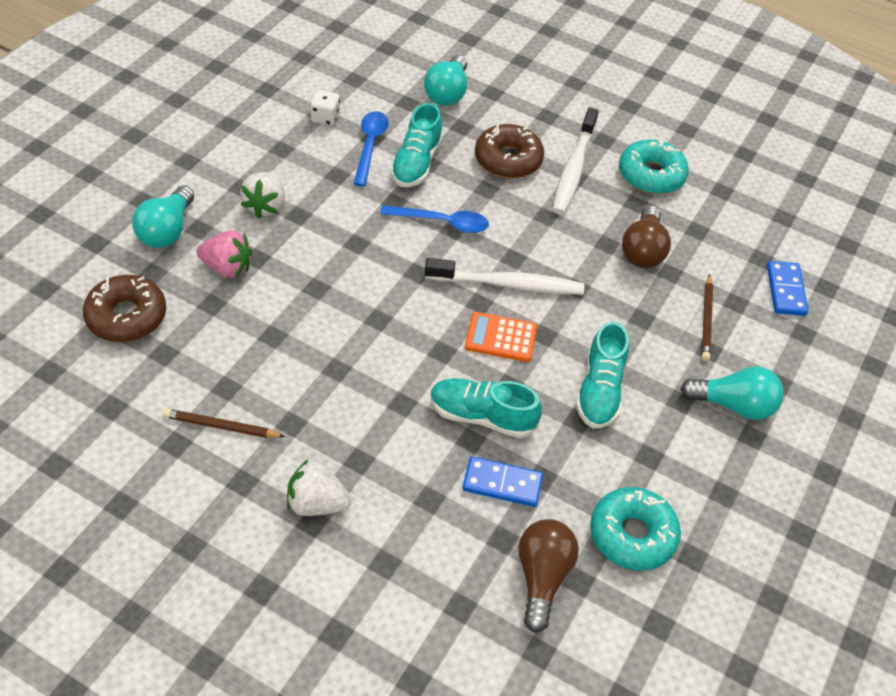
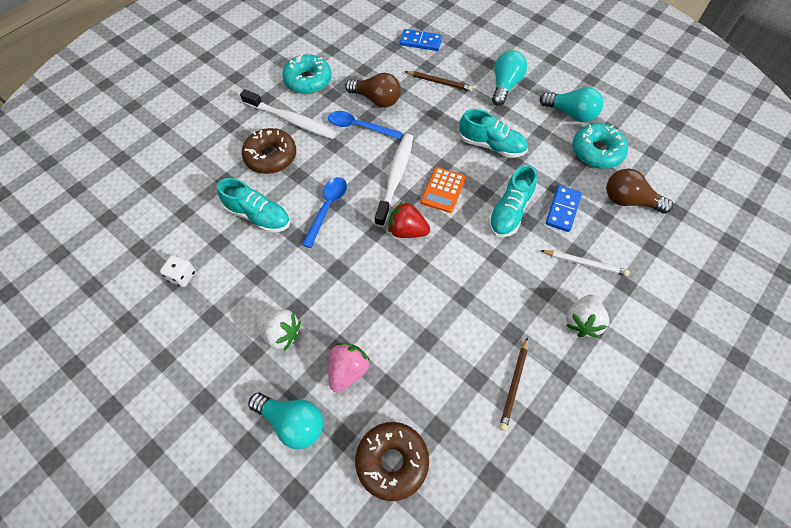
camera: 75 degrees left, 10 degrees up
(370, 146) = (228, 246): blue spoon -> blue spoon (359, 127)
(411, 511) = (585, 263): none -> white pencil
(425, 304) = (407, 231): none -> red strawberry
(447, 93) = (182, 183): turquoise light bulb -> turquoise light bulb (571, 114)

